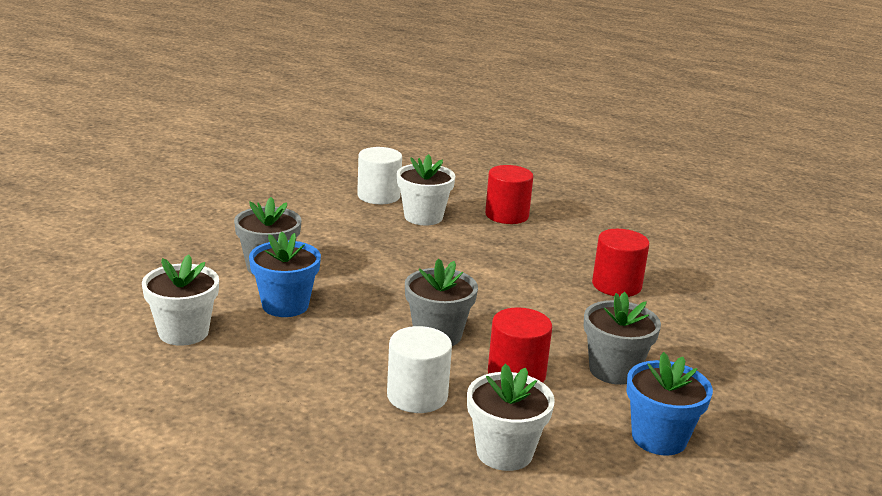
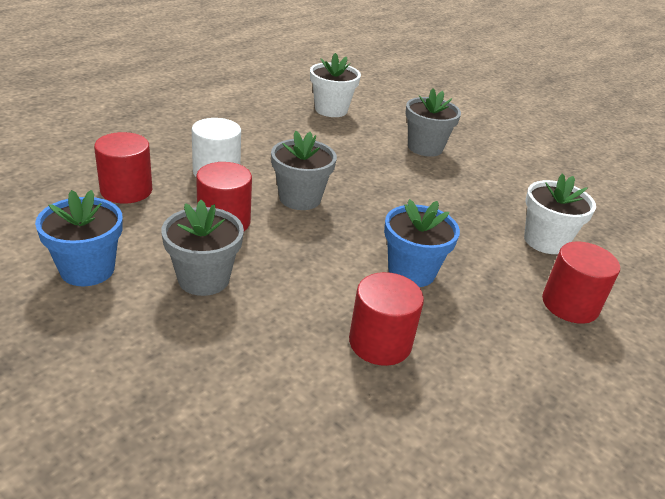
camera: 100 degrees right, 10 degrees up
(285, 305) = (362, 145): blue flower pot -> blue flower pot (411, 272)
(378, 196) = (591, 223): white cylinder -> none
(504, 452) = (126, 190): white flower pot -> red cylinder

